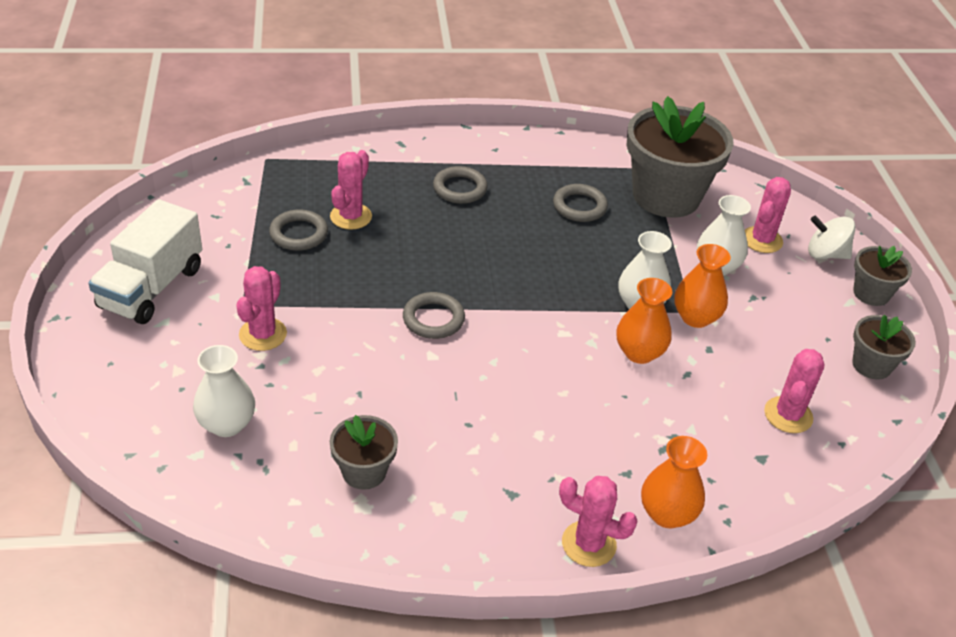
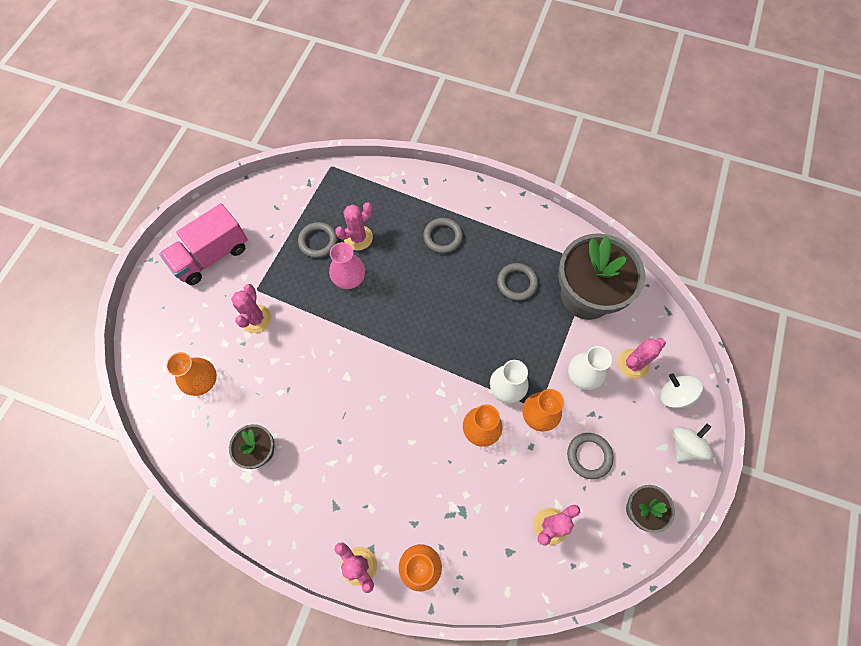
camera: 30 degrees right, 25 degrees up
(151, 288) = (211, 256): white truck -> pink truck
(227, 424) = (203, 381): white vase -> orange vase
(263, 334) = (256, 319): pink cactus -> pink cactus turned 45 degrees counterclockwise
(367, 258) = (349, 279): none -> pink vase
(433, 319) = (363, 347): grey ring -> grey ring (589, 456)
(871, 293) = (685, 446): grey flower pot -> white spinning top

